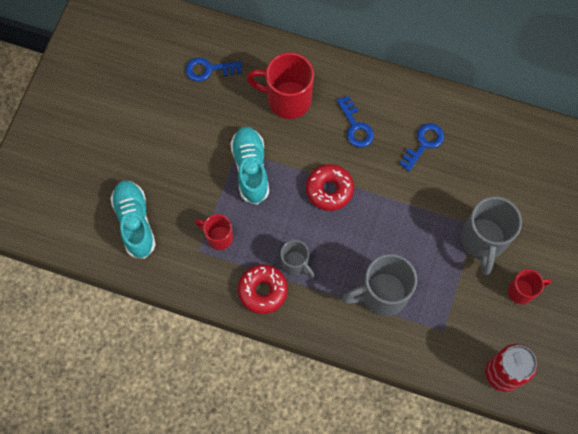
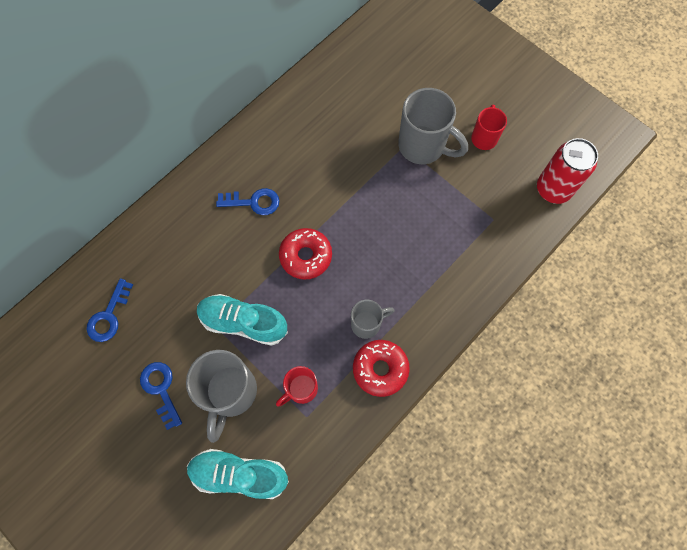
camera: 65 degrees left, 0 degrees up
(287, 99) = (188, 252): red mug -> none
(382, 294) = (434, 257): grey mug -> grey mug (230, 393)
(424, 144) = (304, 151): blue key -> blue key (161, 389)

